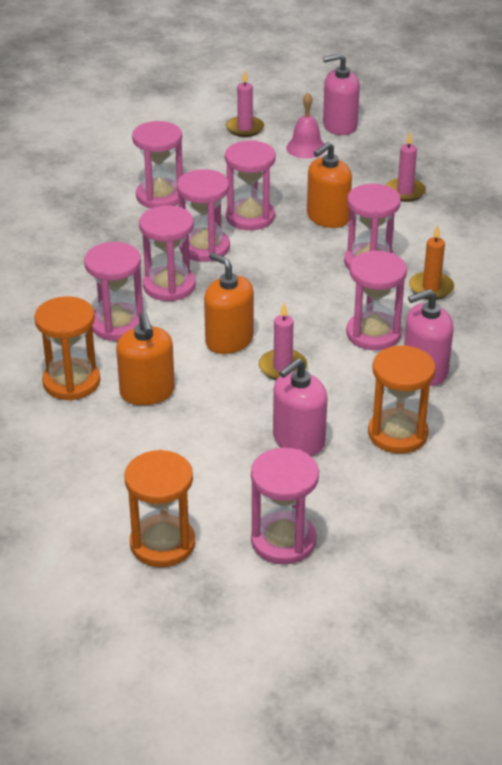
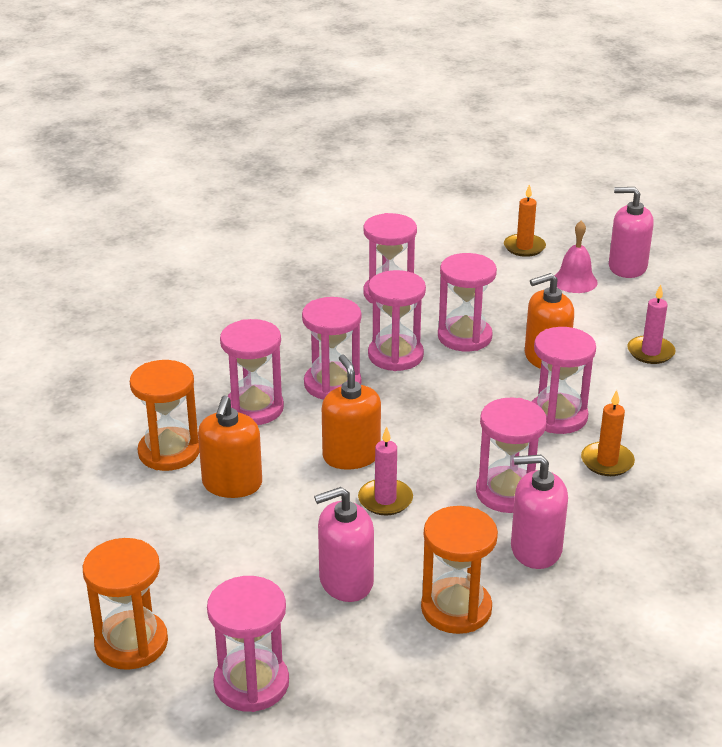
camera: 25 degrees right, 5 degrees down
(245, 128) = (524, 247): pink candle -> orange candle

